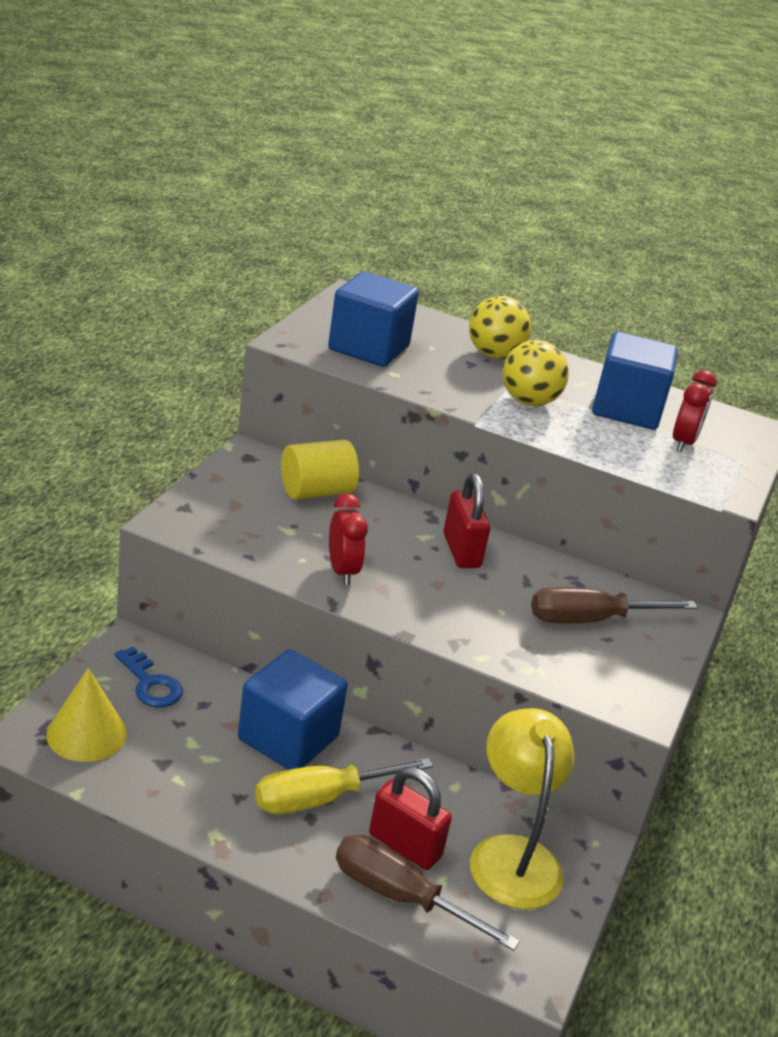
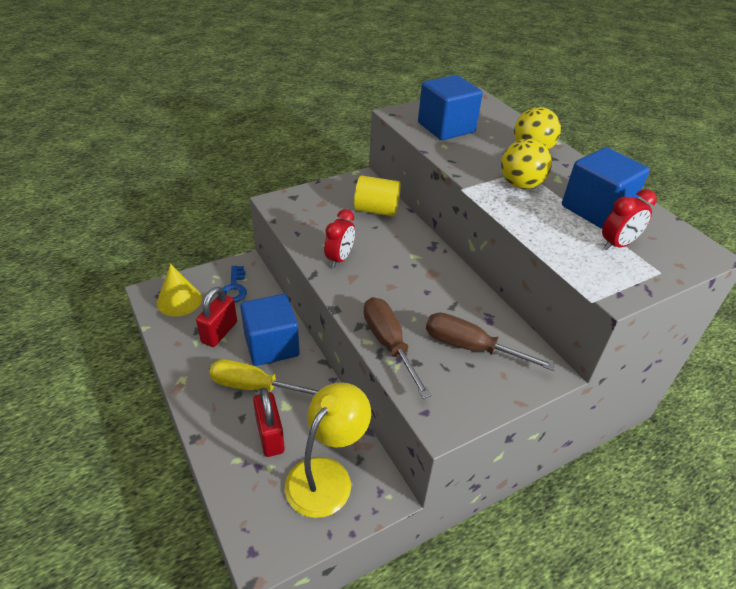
camera: 40 degrees right, 10 degrees up
(401, 897) = (237, 464): brown screwdriver -> brown screwdriver (389, 344)
(461, 551) = (428, 272): red padlock -> red padlock (219, 332)

